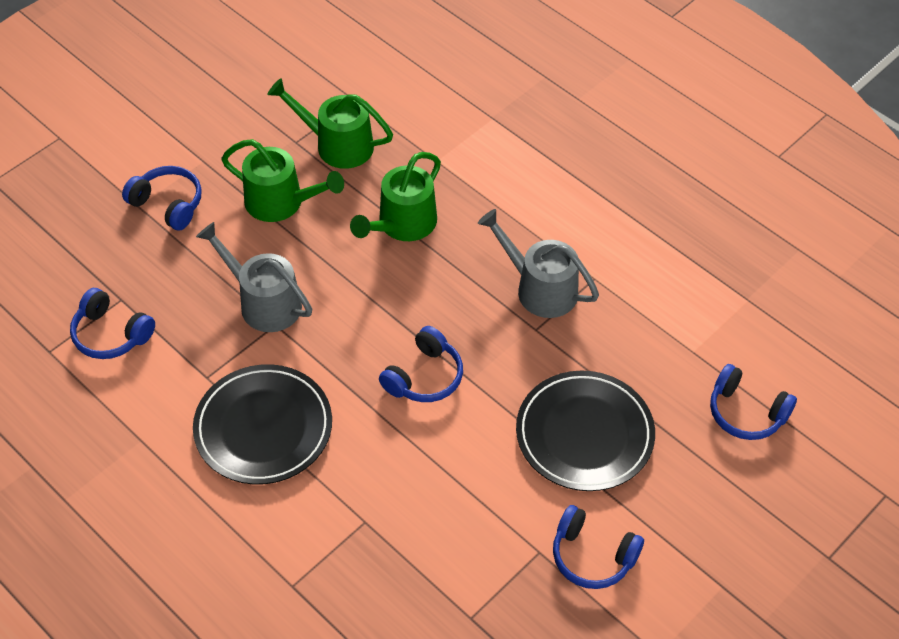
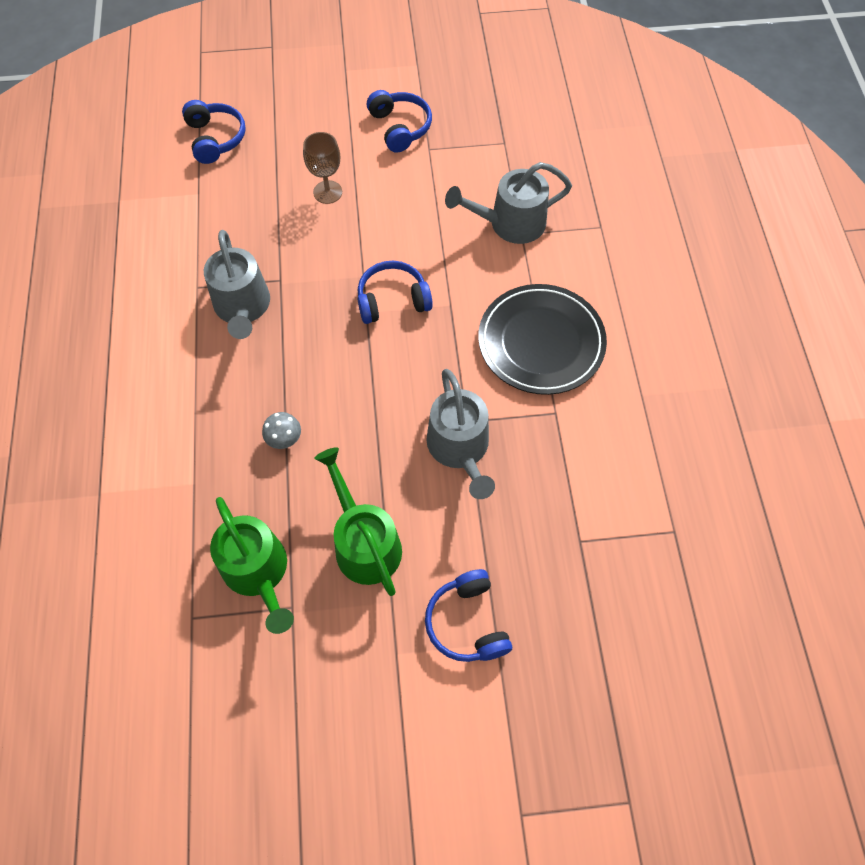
camera: 140 degrees left, 10 degrees up
(111, 334) = (610, 510): blue headphones -> none
(384, 525) = (510, 223): none -> grey watering can
(402, 224) = (284, 439): green watering can -> grey mushroom
(584, 434) = (327, 192): black plate -> brown goblet

